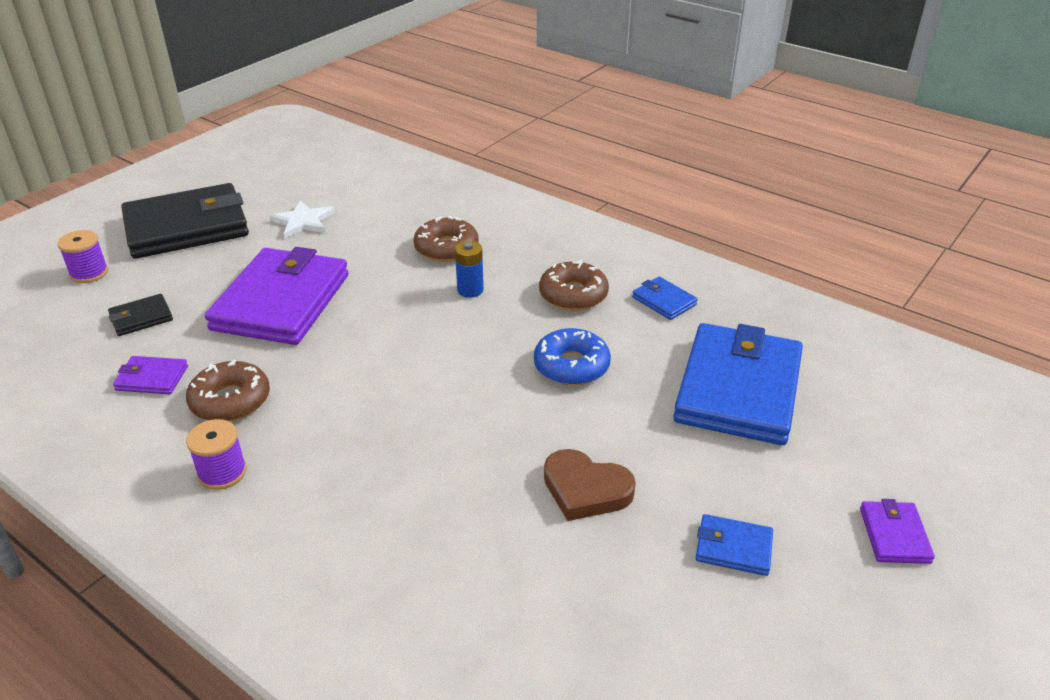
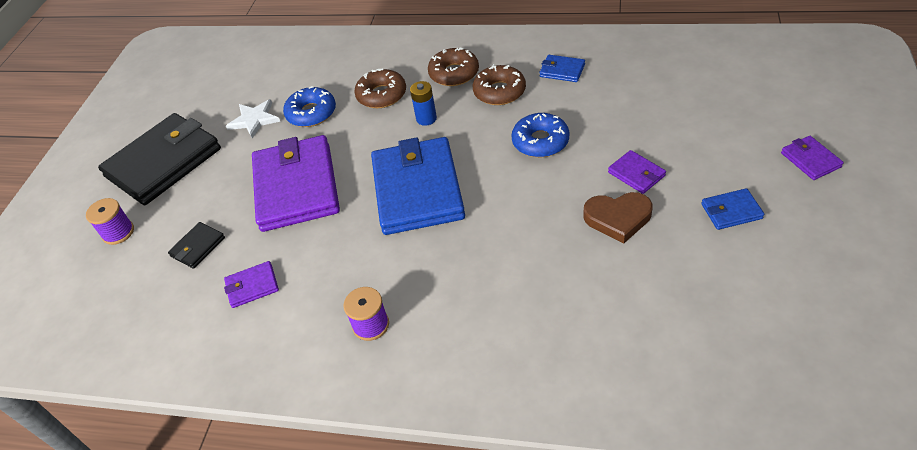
camera: 20 degrees left, 10 degrees up
(230, 400) = (328, 274): brown donut -> brown donut (454, 73)
(362, 237) = (311, 113): none -> blue donut
(651, 450) = (636, 174): none -> purple wallet
(738, 389) = (655, 110): blue wallet -> blue wallet (418, 190)

